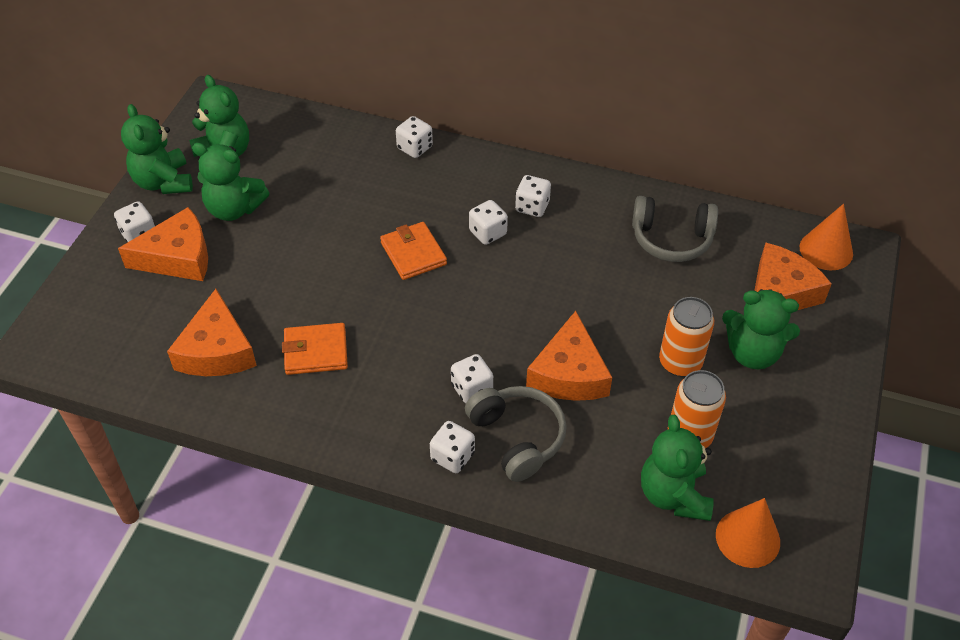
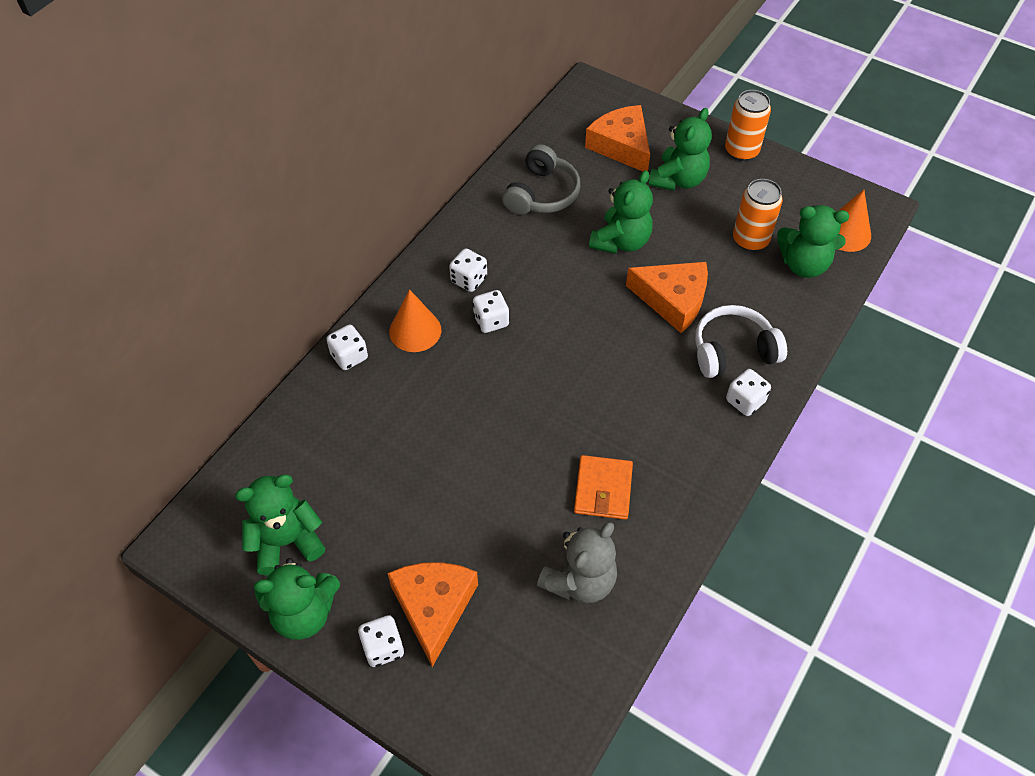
camera: 75 degrees left, 5 degrees up
(216, 350) = (579, 580): orange cheese -> grey teddy bear
(234, 209) = (377, 541): green teddy bear -> green teddy bear (621, 241)
(413, 253) = (499, 385): orange wallet -> none
(471, 389) = (675, 372): white dice -> none
(517, 437) = (733, 351): grey headphones -> white headphones
(680, 362) = (677, 225): orange can -> orange can (741, 151)
(826, 250) = (584, 105): orange cone -> orange cone (415, 330)

